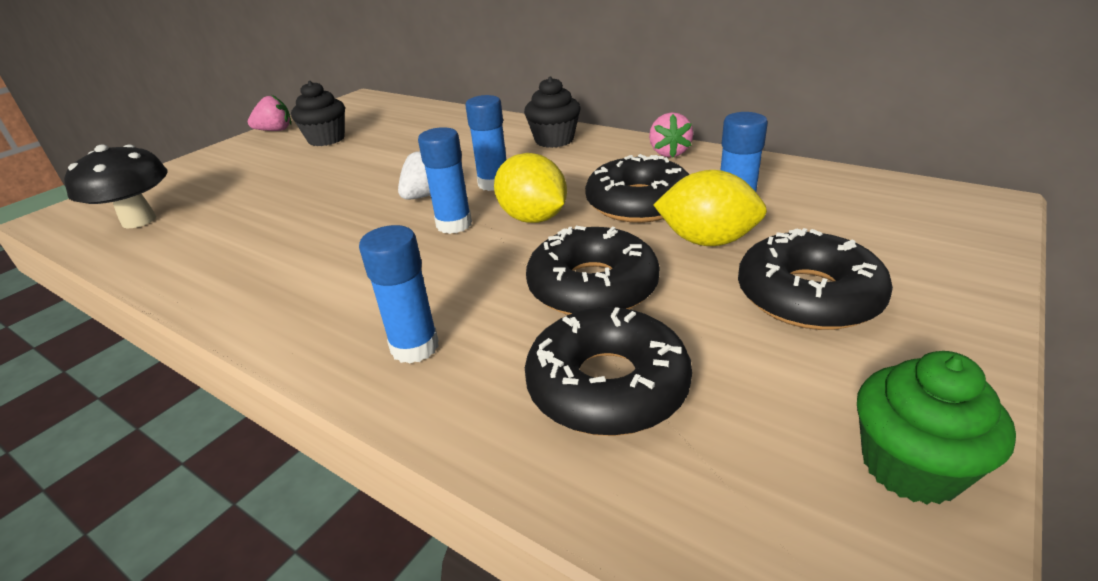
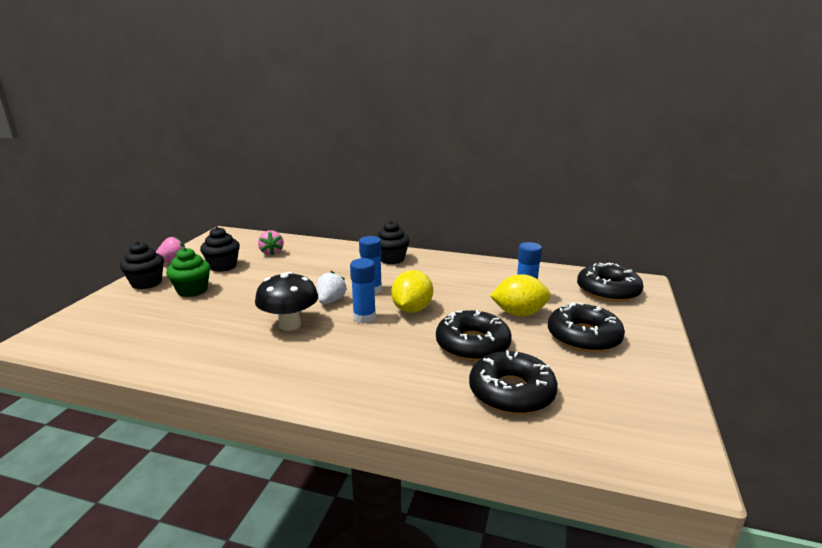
camera: 20 degrees left, 10 degrees down
(139, 220) = (120, 335): black mushroom -> black mushroom (289, 325)
(224, 156) = (146, 283): none -> black cupcake
(415, 347) = (393, 388): blue glue stick -> none
(533, 218) = (412, 309): yellow lemon -> yellow lemon turned 75 degrees clockwise
(638, 203) = (469, 295): black donut -> black donut (608, 291)
(669, 153) = (468, 264): pink strawberry -> pink strawberry (271, 253)
(911, 466) = (660, 404): green cupcake -> green cupcake (192, 290)

